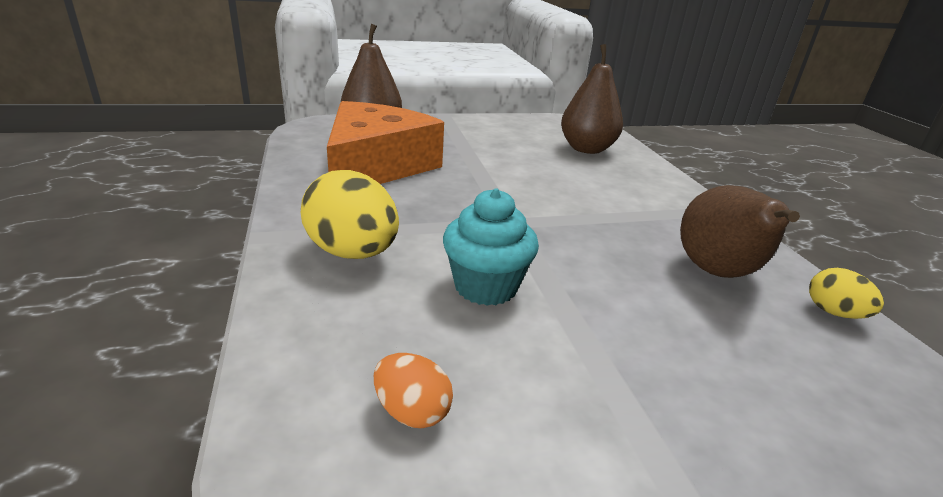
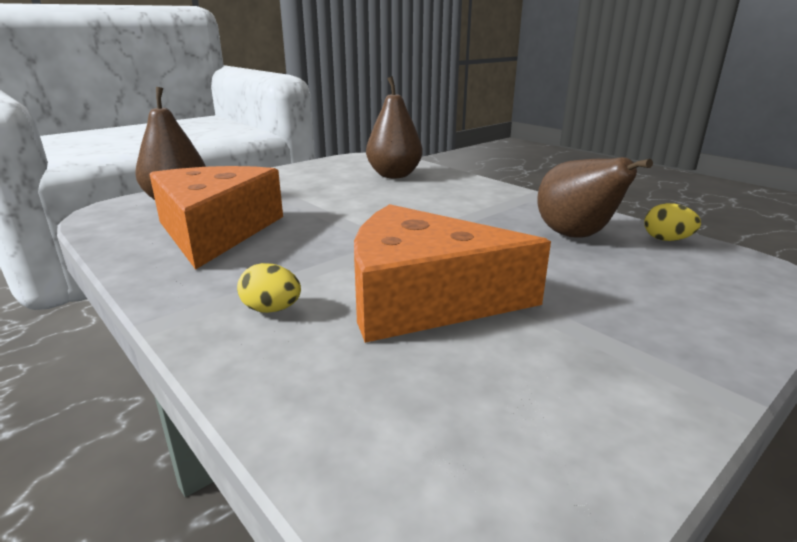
camera: 25 degrees left, 5 degrees down
(352, 253) = (271, 309): yellow egg -> yellow egg, size x0.53
(412, 412) = (467, 417): orange egg -> none
(486, 286) = (423, 298): turquoise cupcake -> orange cheese

